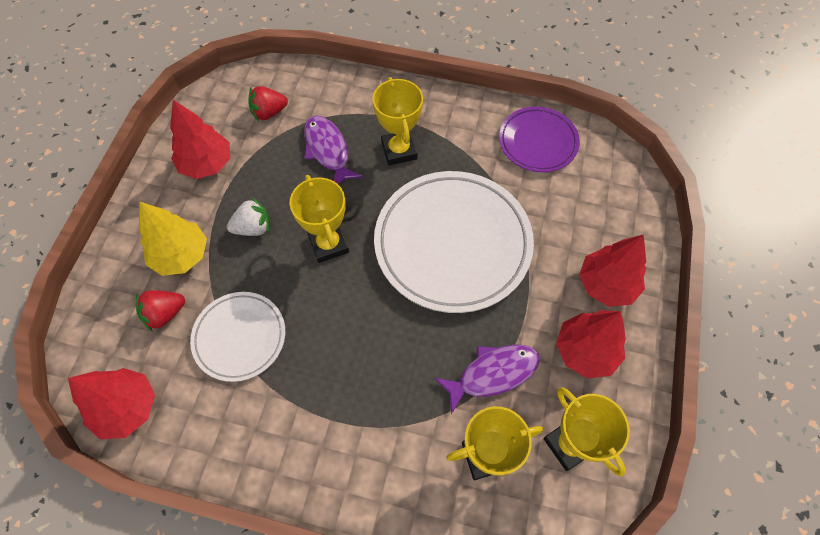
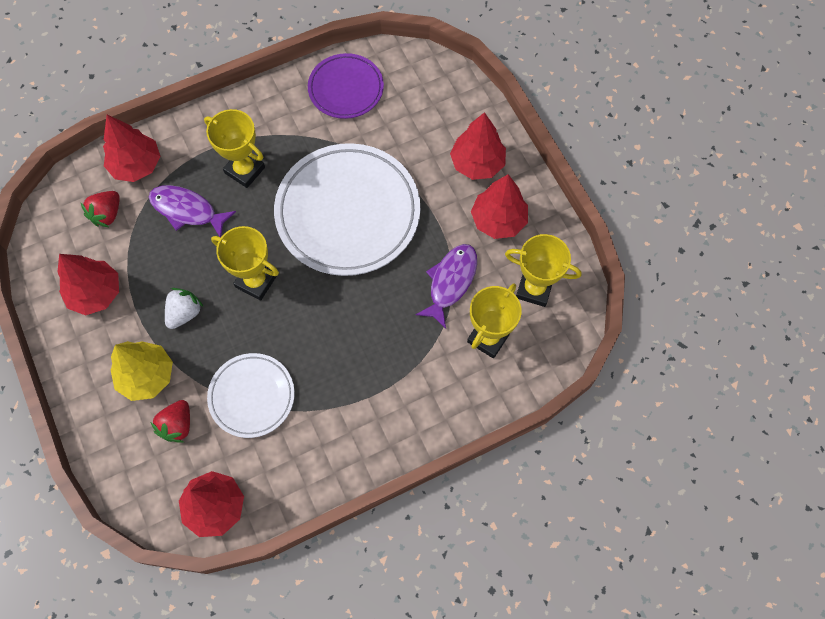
camera: 40 degrees left, 5 degrees up
(322, 92) = (136, 165): none -> red tree

